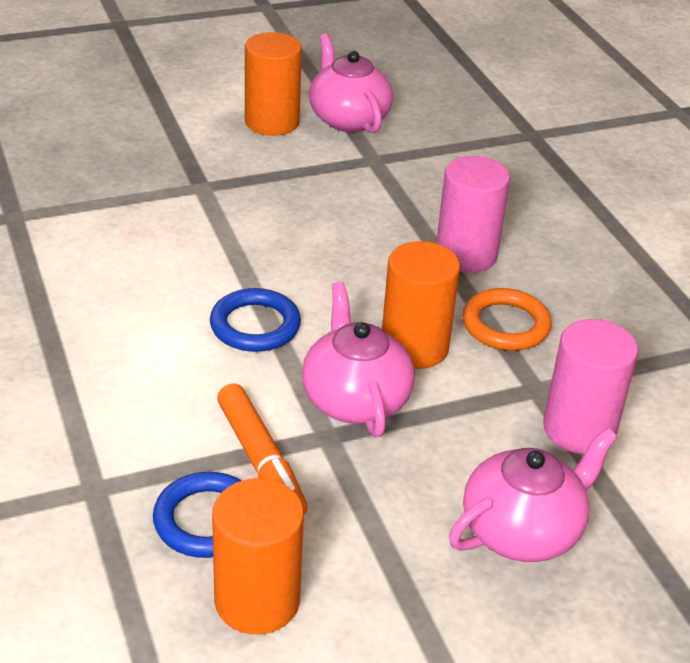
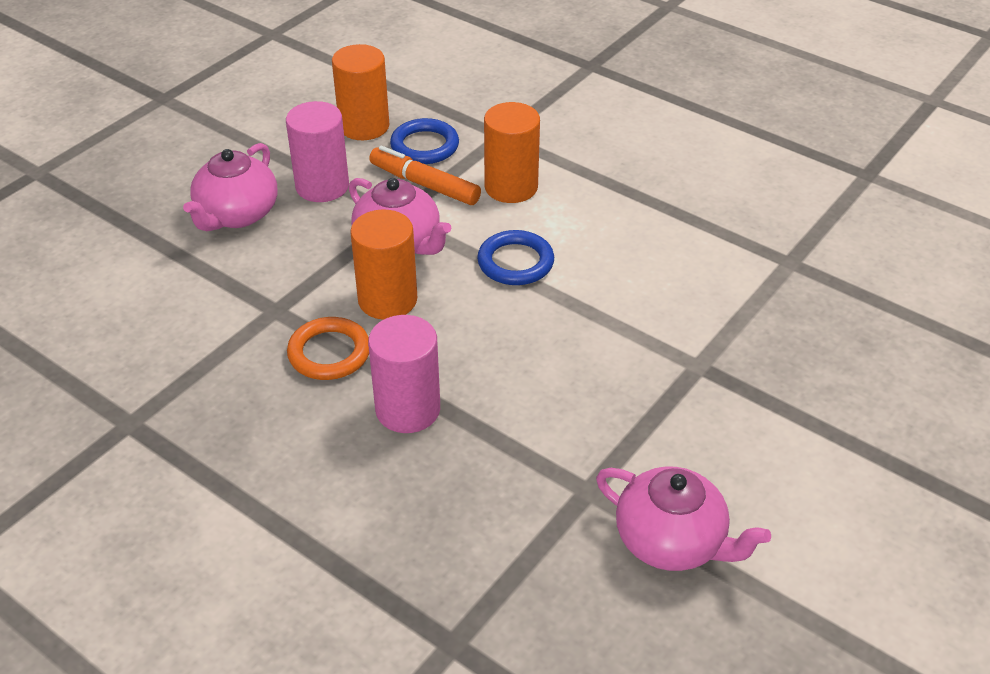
camera: 150 degrees right, 5 degrees up
(272, 122) = (737, 487): orange cylinder -> orange cylinder (511, 187)
(579, 429) = (228, 293): pink cylinder -> pink cylinder (322, 186)

